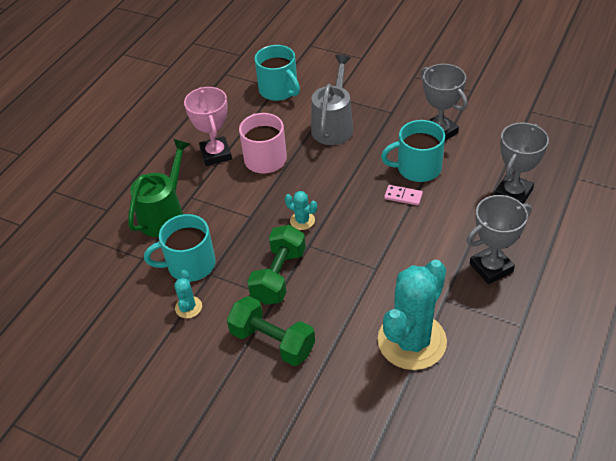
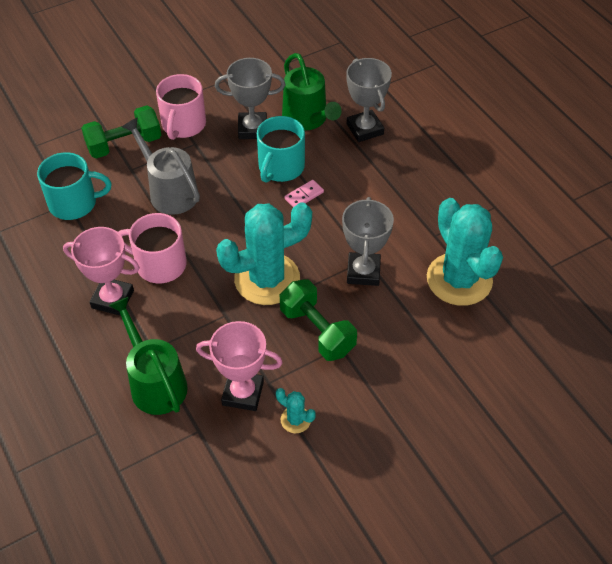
camera: 60 degrees left, 5 degrees up
(190, 264) = (243, 393): turquoise mug -> pink trophy
(272, 342) = (387, 374): green dumbbell -> green dumbbell (124, 144)
(302, 221) = (267, 279): turquoise cactus -> turquoise cactus, size x2.39
(402, 96) = (183, 125): none -> pink mug
(484, 155) = (307, 119): none -> green watering can
(491, 267) = (427, 189): grey trophy -> grey trophy (363, 272)

